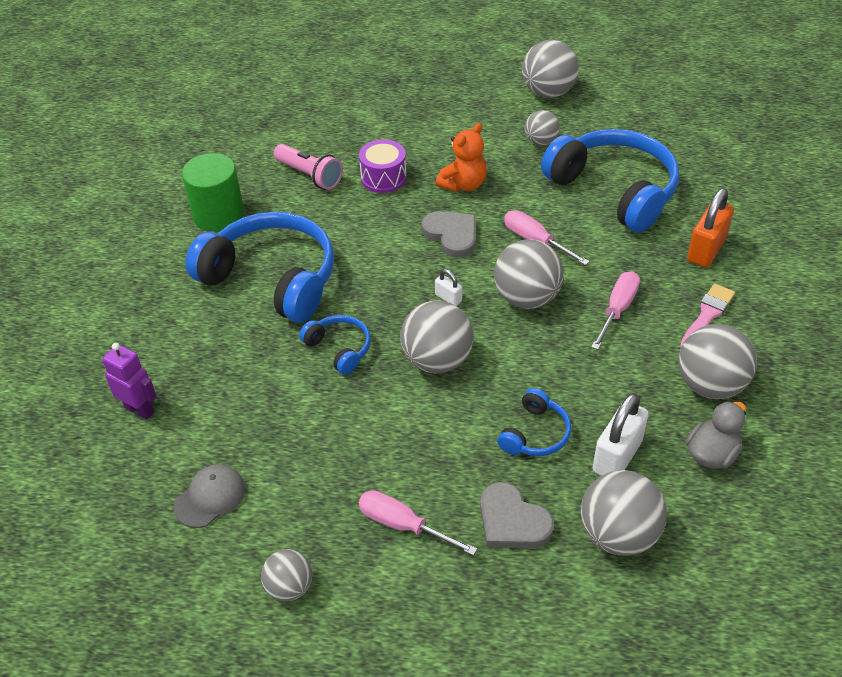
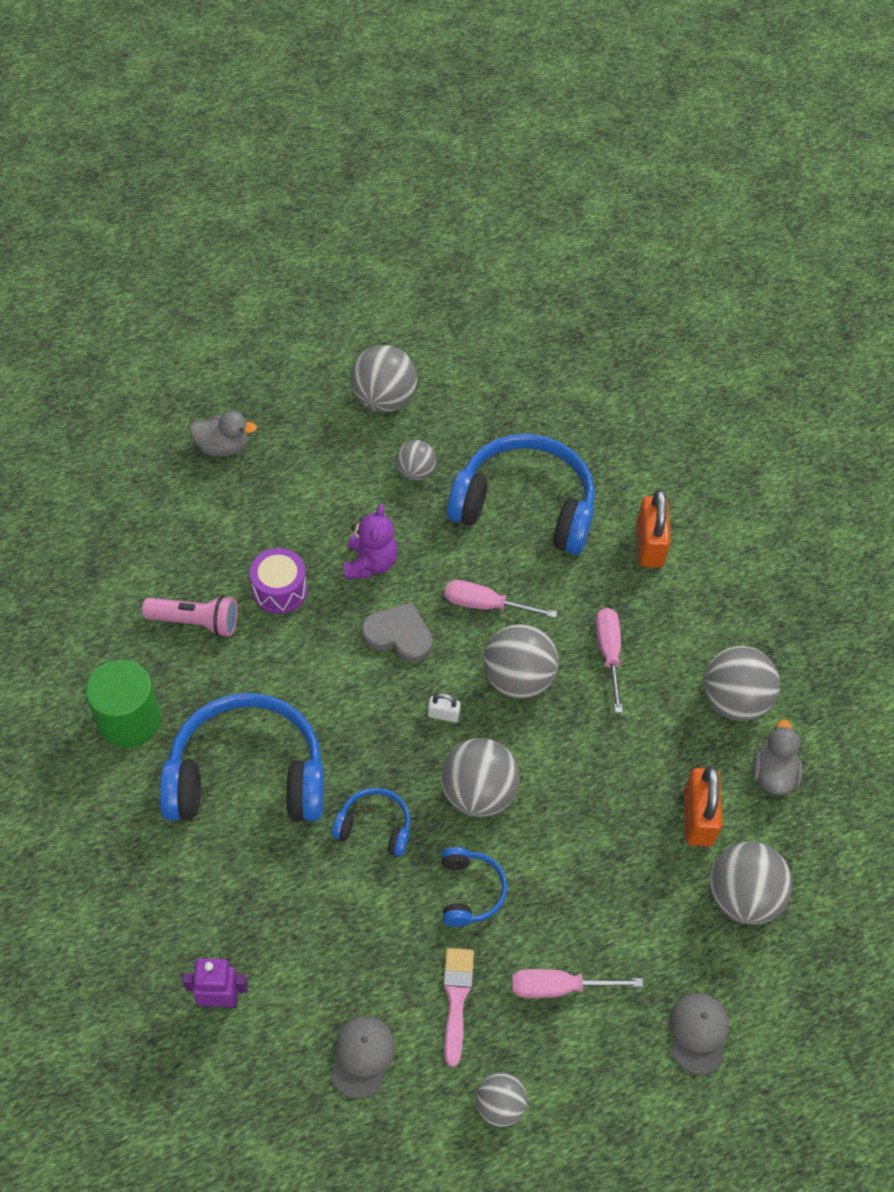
camera: 35 degrees left, 10 degrees up
(408, 84) = (223, 447): none -> grey duck
(463, 184) = (370, 563): orange teddy bear -> purple teddy bear
(502, 621) = (698, 1033): none -> grey cap
(512, 521) = (649, 931): grey heart -> none
(535, 434) = (615, 830): blue headphones -> blue headphones (469, 891)
(617, 456) = (697, 817): white padlock -> orange padlock
(707, 315) = (690, 623): pink brush -> pink brush (456, 998)

